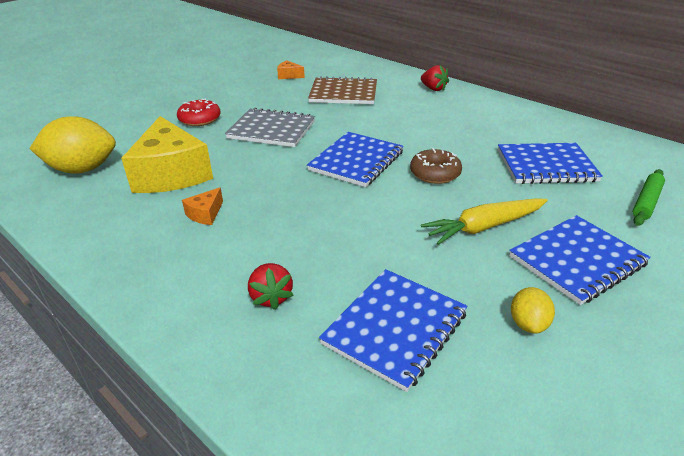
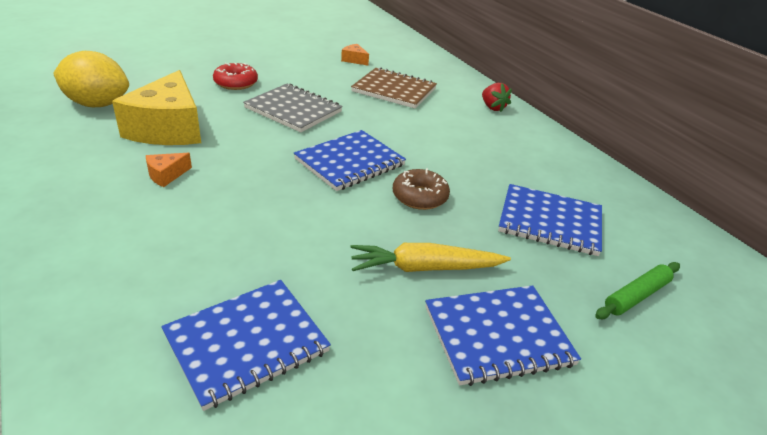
camera: 15 degrees right, 0 degrees up
(271, 297) = (158, 273): red strawberry -> none
(528, 324) = (386, 386): yellow lemon -> none

